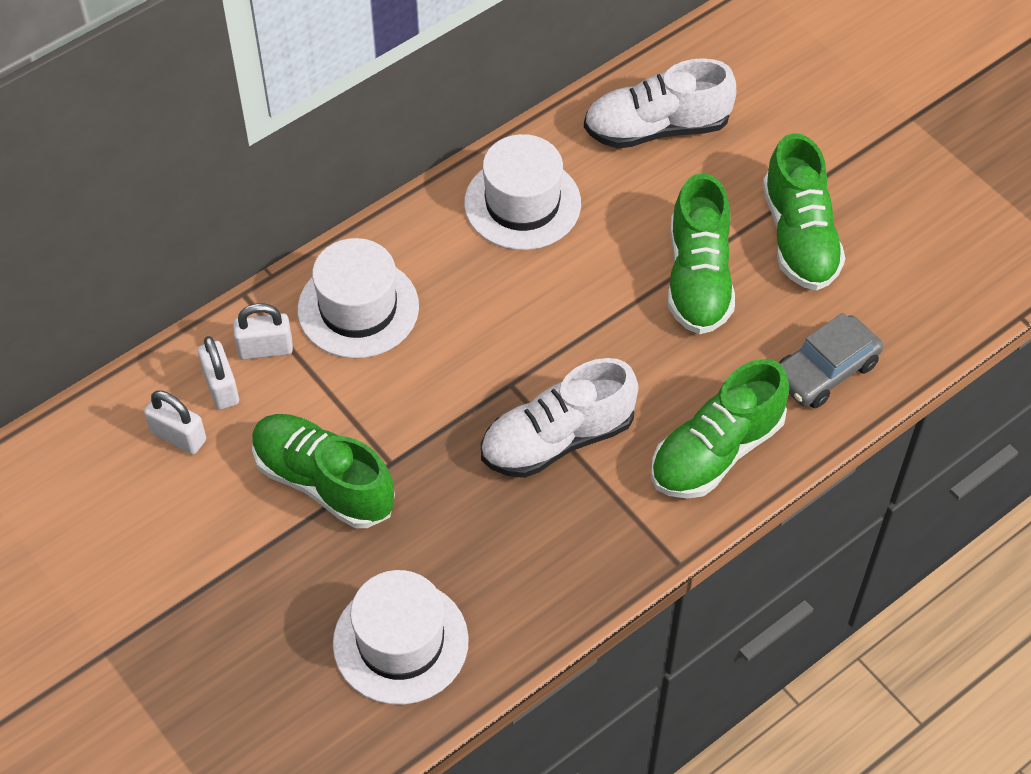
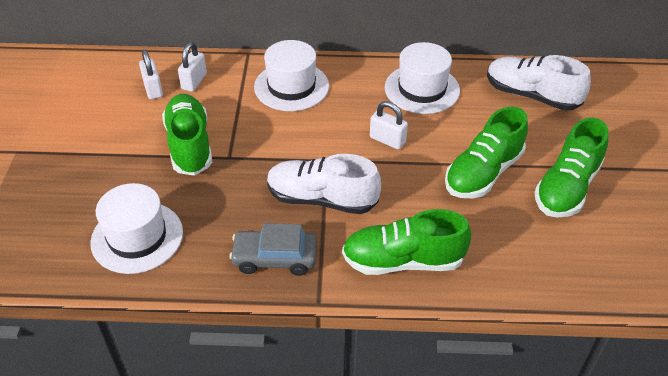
camera: 40 degrees right, 10 degrees down
(265, 348) = (231, 78): white padlock -> white padlock (387, 140)
(825, 371) = (514, 263): grey car -> grey car (275, 258)

